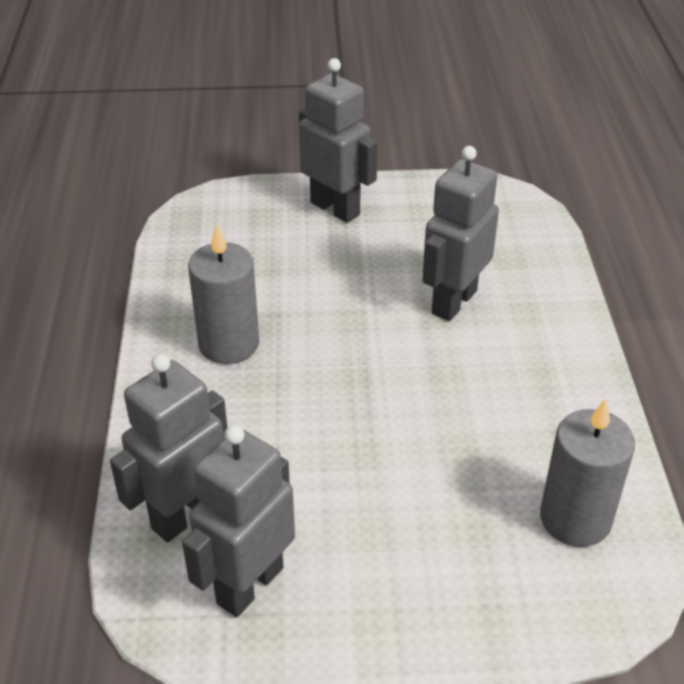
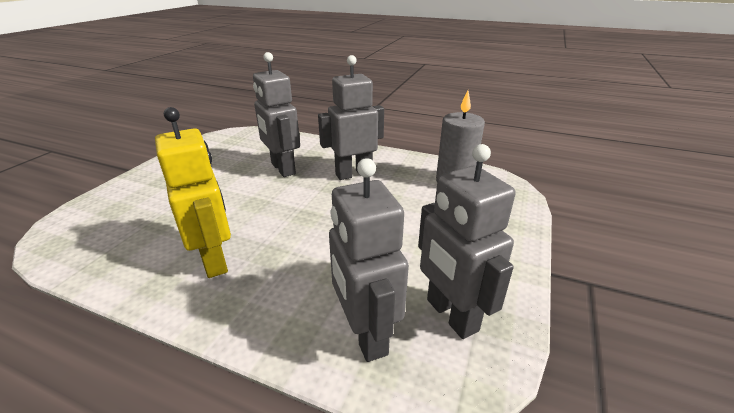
camera: 65 degrees left, 10 degrees down
(229, 344) = (215, 260): grey candle -> yellow robot
(335, 208) = (155, 181): grey robot -> grey robot (353, 174)

